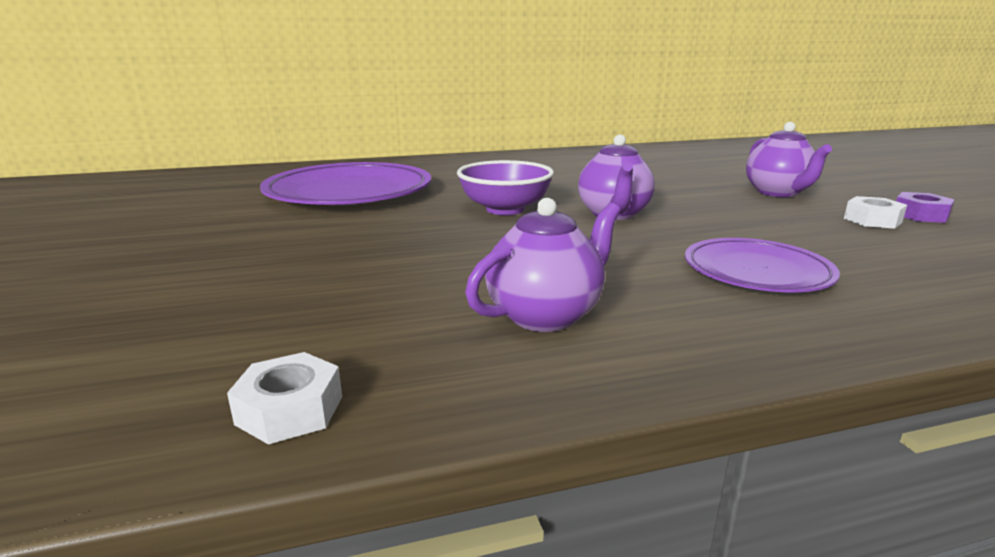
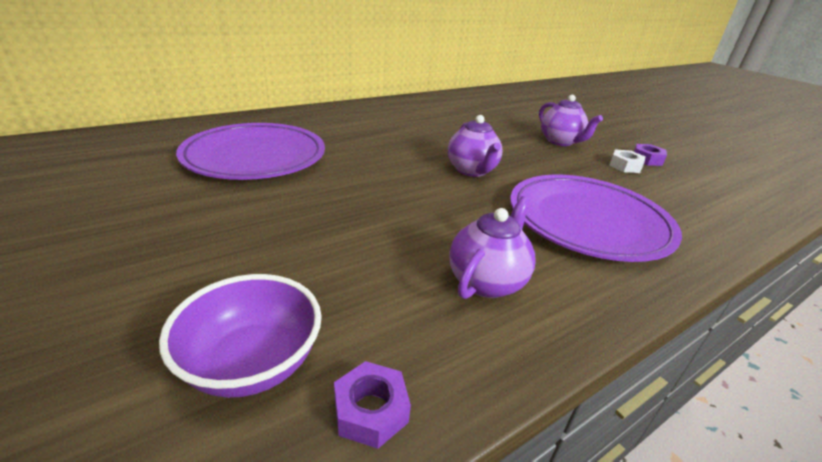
camera: 20 degrees left, 10 degrees up
(290, 410) = (370, 410): white nut -> purple nut
(505, 209) = (393, 170): purple bowl -> purple bowl (252, 363)
(756, 272) = (588, 221): purple plate -> purple plate, size x1.73

